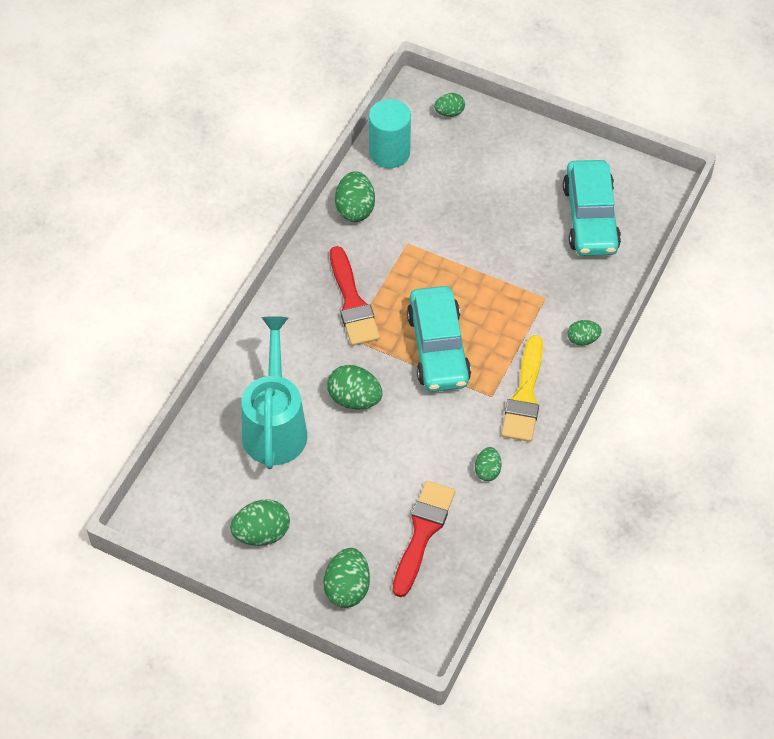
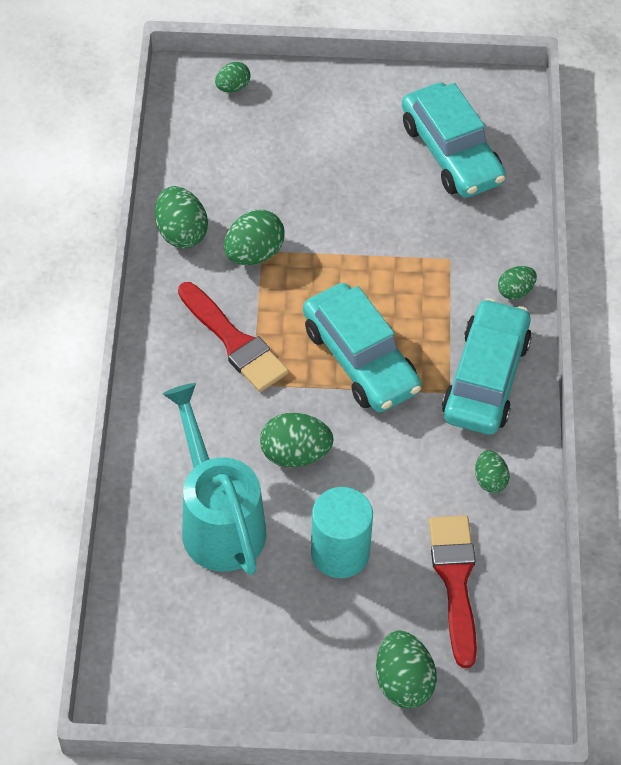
camera: 25 degrees left, 0 degrees up
(262, 533) = (269, 656): green egg -> green egg (254, 253)
(389, 153) = (188, 155): turquoise cylinder -> turquoise cylinder (340, 552)
(524, 396) = (486, 378): yellow brush -> turquoise car

